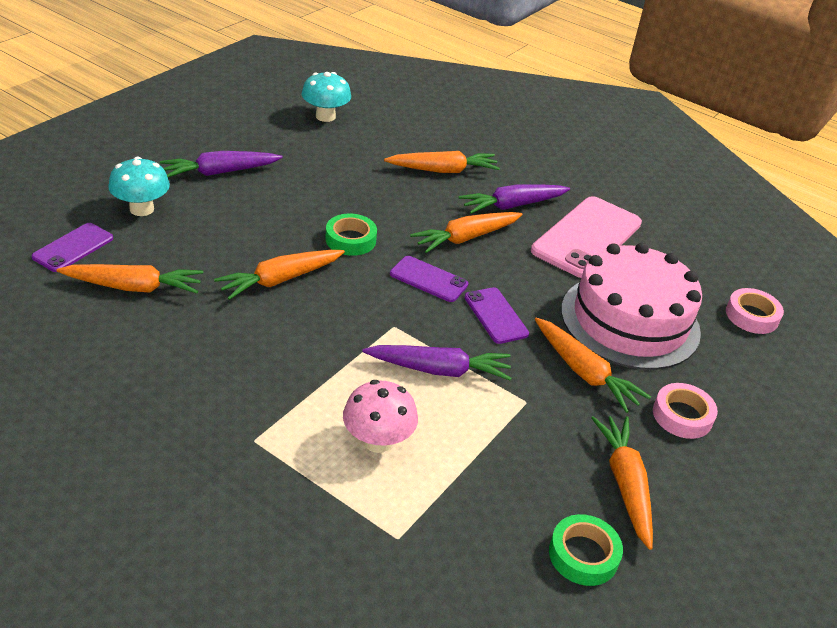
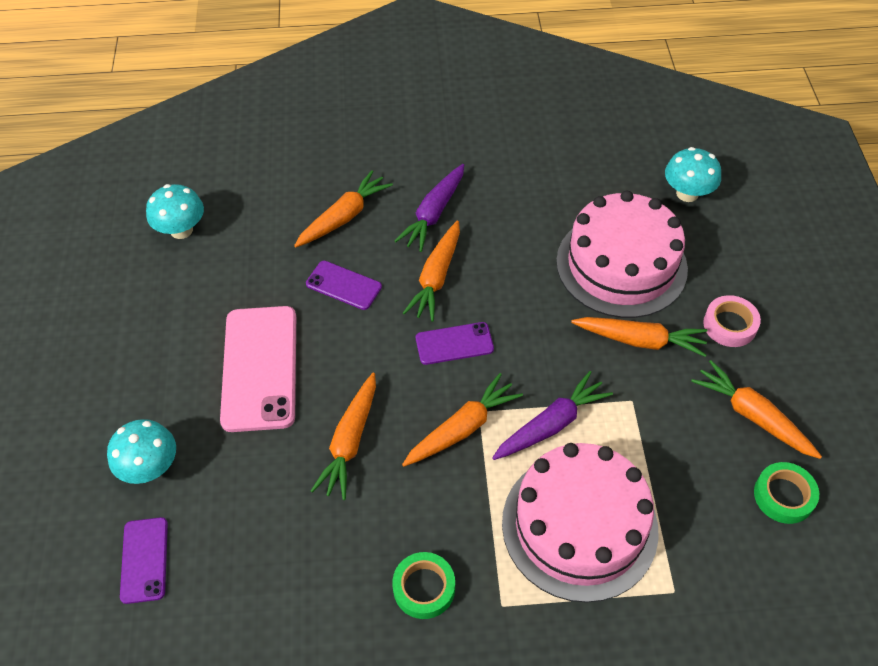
camera: 35 degrees left, 15 degrees up
(134, 287) = (247, 553): orange carrot -> orange carrot (462, 428)
(220, 172) = (167, 369): purple carrot -> none
(350, 240) = (356, 353): green tape -> green tape (424, 588)
(377, 441) = (579, 525): pink mushroom -> pink cake
(496, 315) = (535, 338): purple phone -> purple phone (344, 285)
(586, 237) = (516, 204): pink phone -> pink phone (260, 368)
(751, 316) = (687, 193): pink tape -> turquoise mushroom

